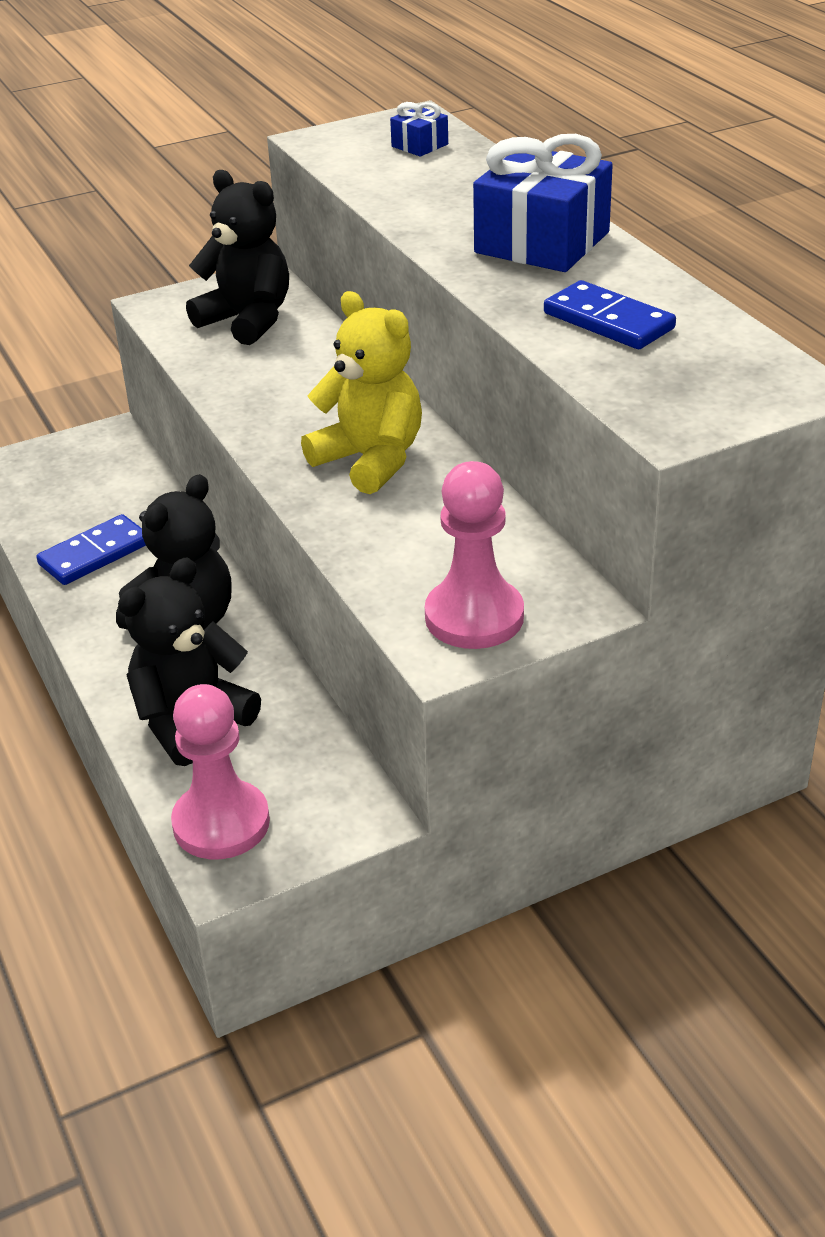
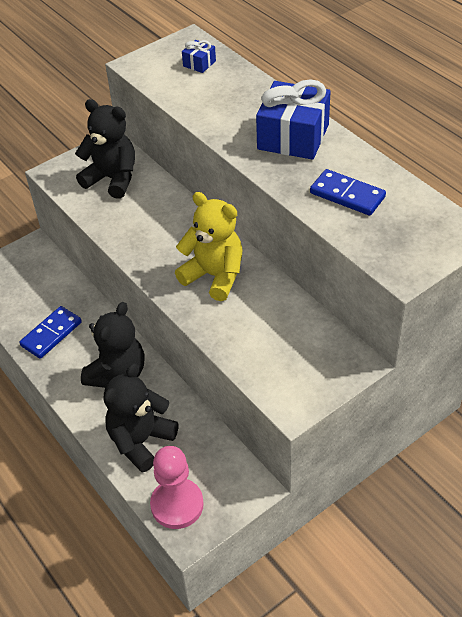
camera: 10 degrees left, 10 degrees up
(474, 617) = (302, 379): pink pawn -> none

